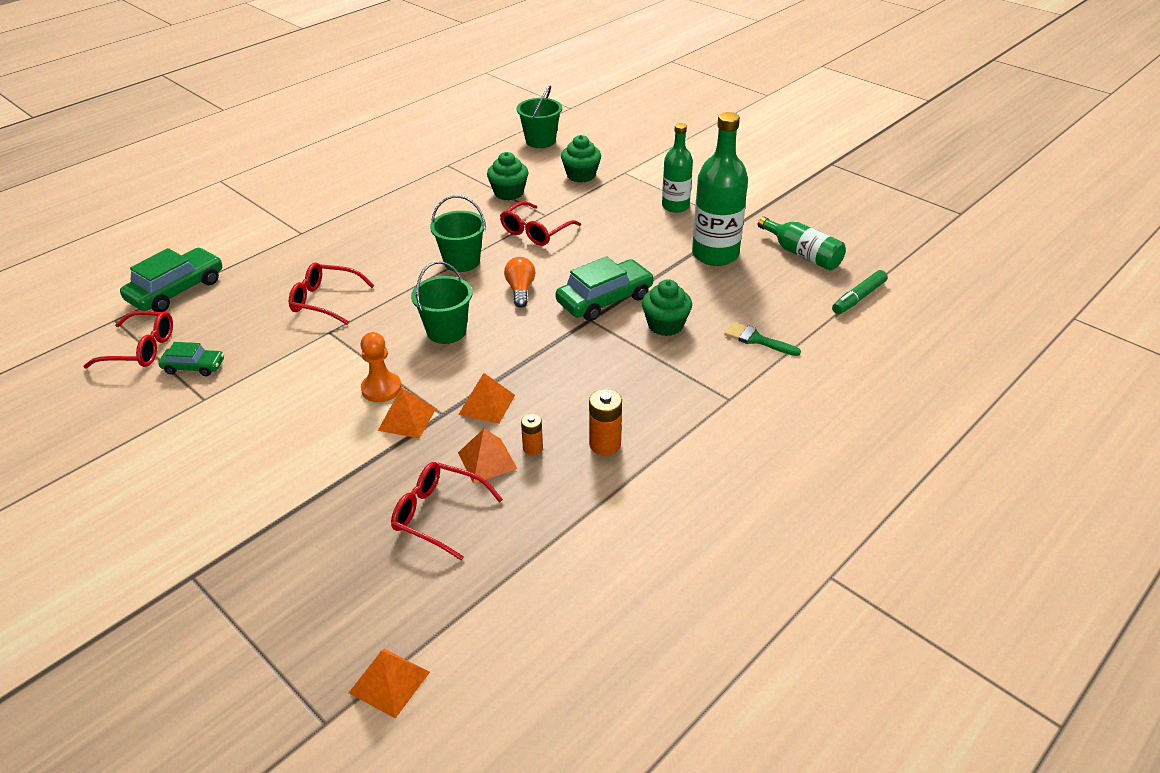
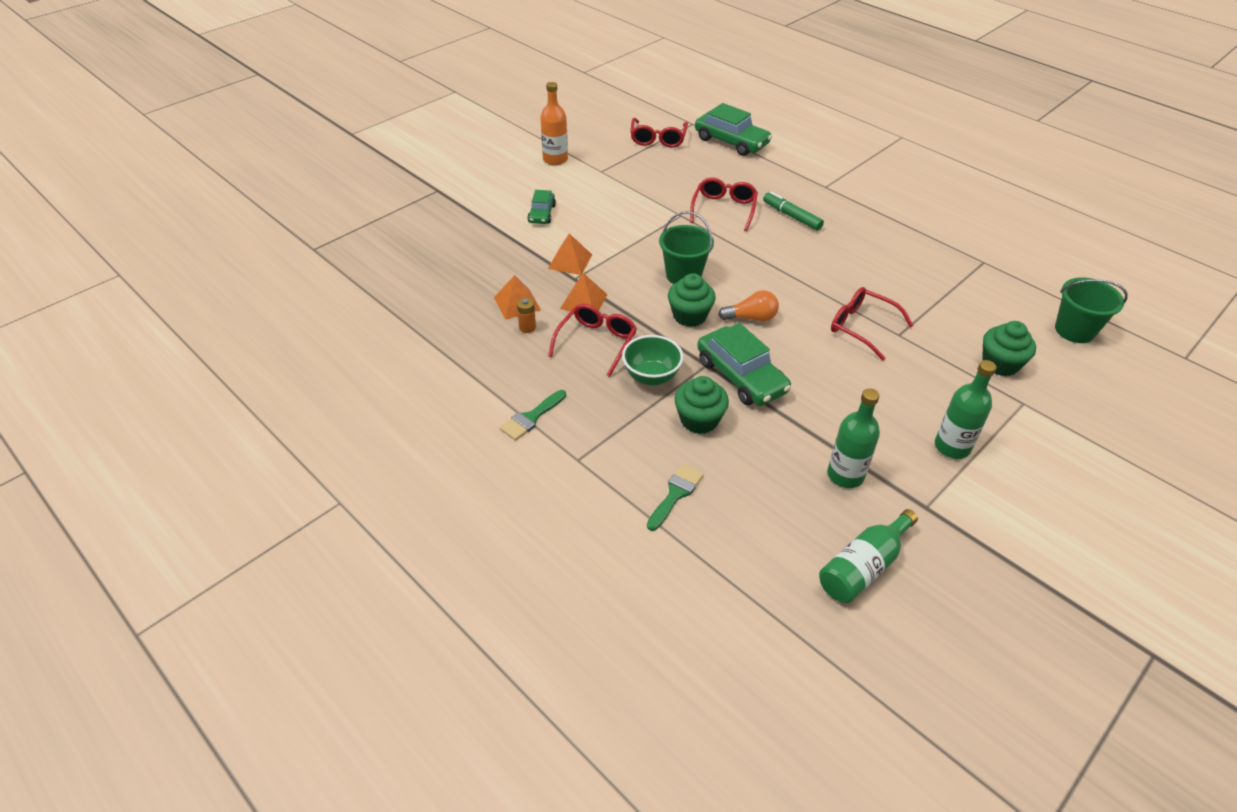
camera: 90 degrees right, 5 degrees up
(153, 446) = (555, 159): none -> orange bottle
(194, 367) = (637, 162): green car -> green car (542, 214)
(381, 389) = (607, 246): orange pawn -> none
(389, 682) = (331, 270): orange pyramid -> none
(438, 515) = (465, 282): red glasses -> red glasses (596, 343)
(462, 261) = (795, 279): green bucket -> none
(509, 193) = (938, 307): green cupcake -> green cupcake (689, 316)
(605, 444) = (525, 369): orange battery -> none
(610, 353) = (651, 377): none -> green bowl
(678, 434) = (531, 418): none -> green brush
(715, 254) = (845, 475): green bottle -> green bottle, size x0.63
(858, 298) = (767, 613): green marker -> green marker (791, 216)

